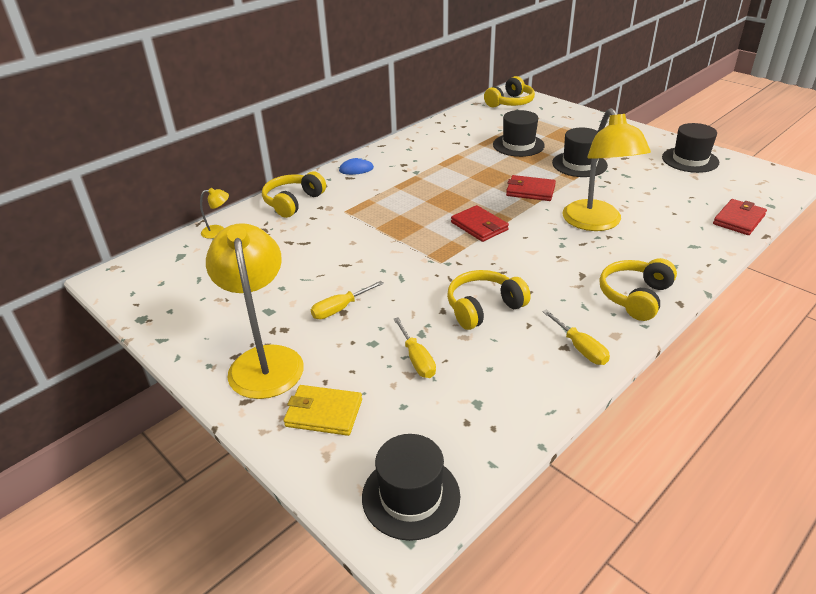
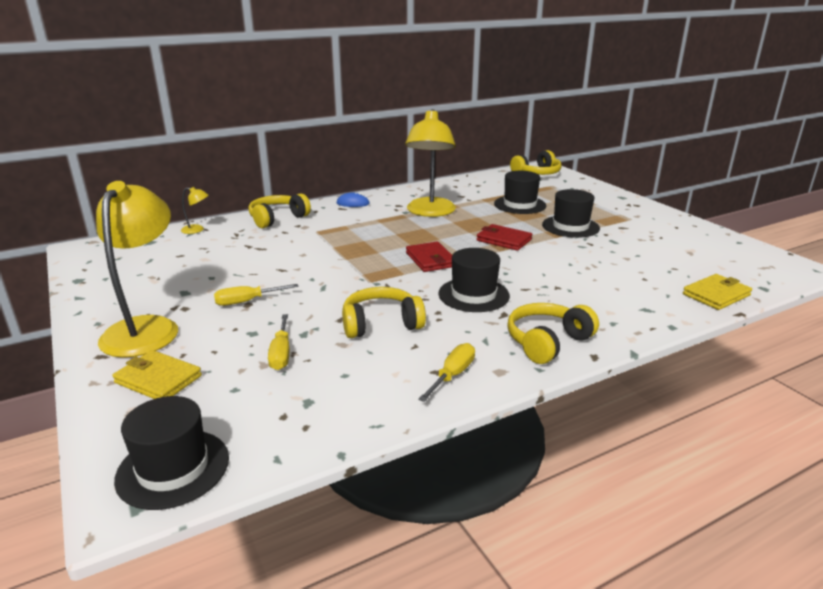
camera: 15 degrees right, 10 degrees down
(580, 348) = (452, 375): yellow screwdriver -> yellow screwdriver turned 135 degrees counterclockwise
(596, 223) = (552, 274): yellow lamp -> yellow lamp (430, 212)
(690, 160) = (694, 238): black hat -> black hat (473, 295)
(739, 219) = (716, 295): red wallet -> yellow wallet

